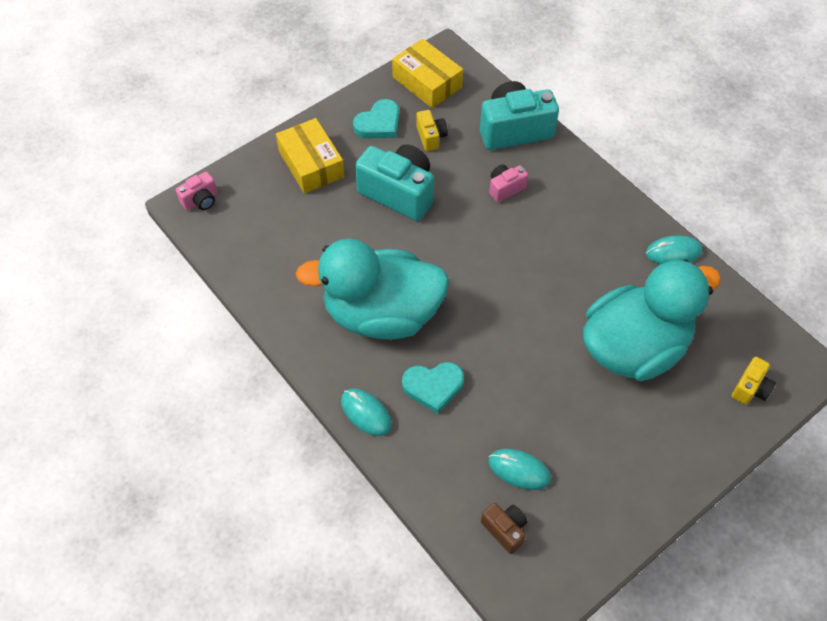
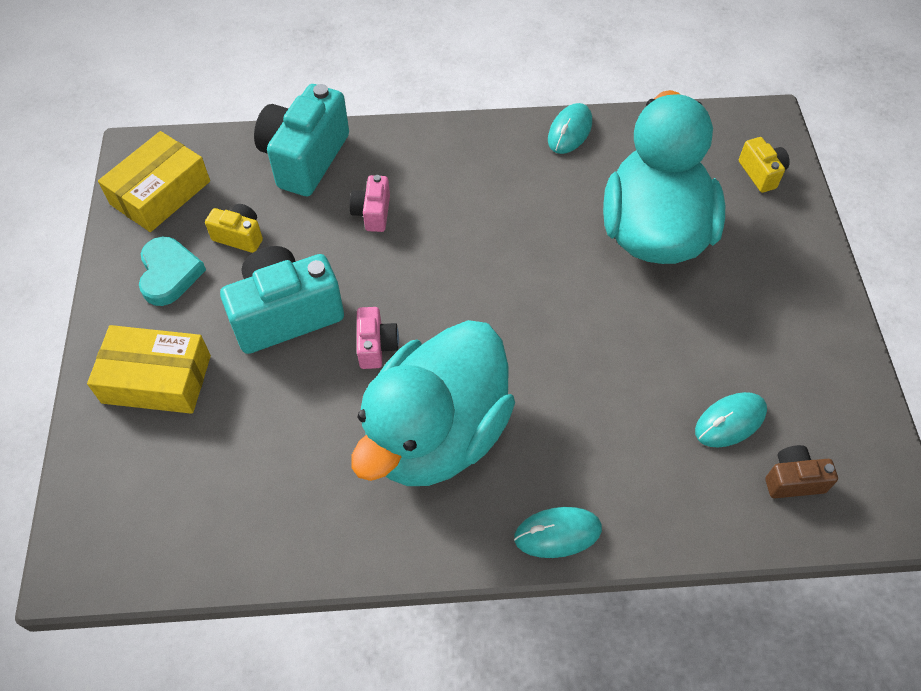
camera: 55 degrees left, 0 degrees up
(201, 200) = (86, 544): pink camera -> pink camera (376, 346)
(427, 82) = (160, 193): yellow box -> yellow box turned 45 degrees counterclockwise
(433, 387) = (572, 440): turquoise heart -> none

